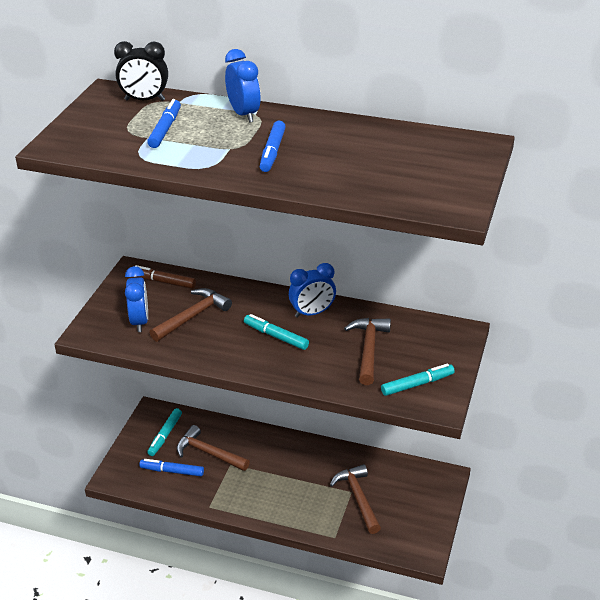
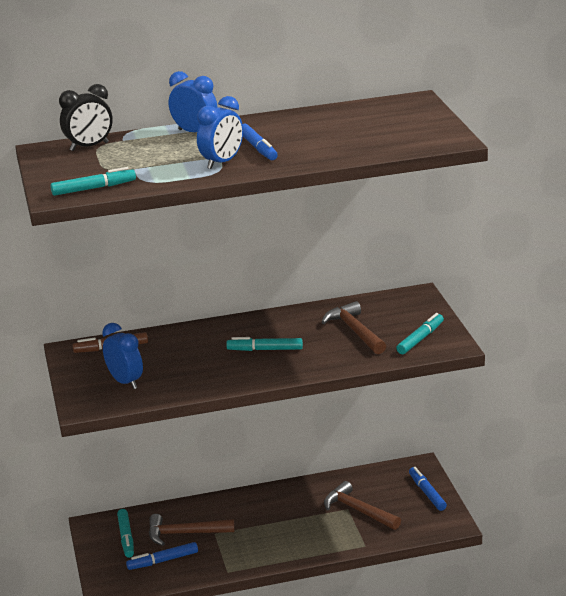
camera: 30 degrees left, 10 degrees down
(90, 148) = (94, 188): none -> turquoise marker
(165, 129) = (141, 159): blue marker -> blue marker (427, 493)
(192, 316) = (171, 362): brown hammer -> none
(312, 313) = (278, 324): blue clock -> blue clock (222, 162)

